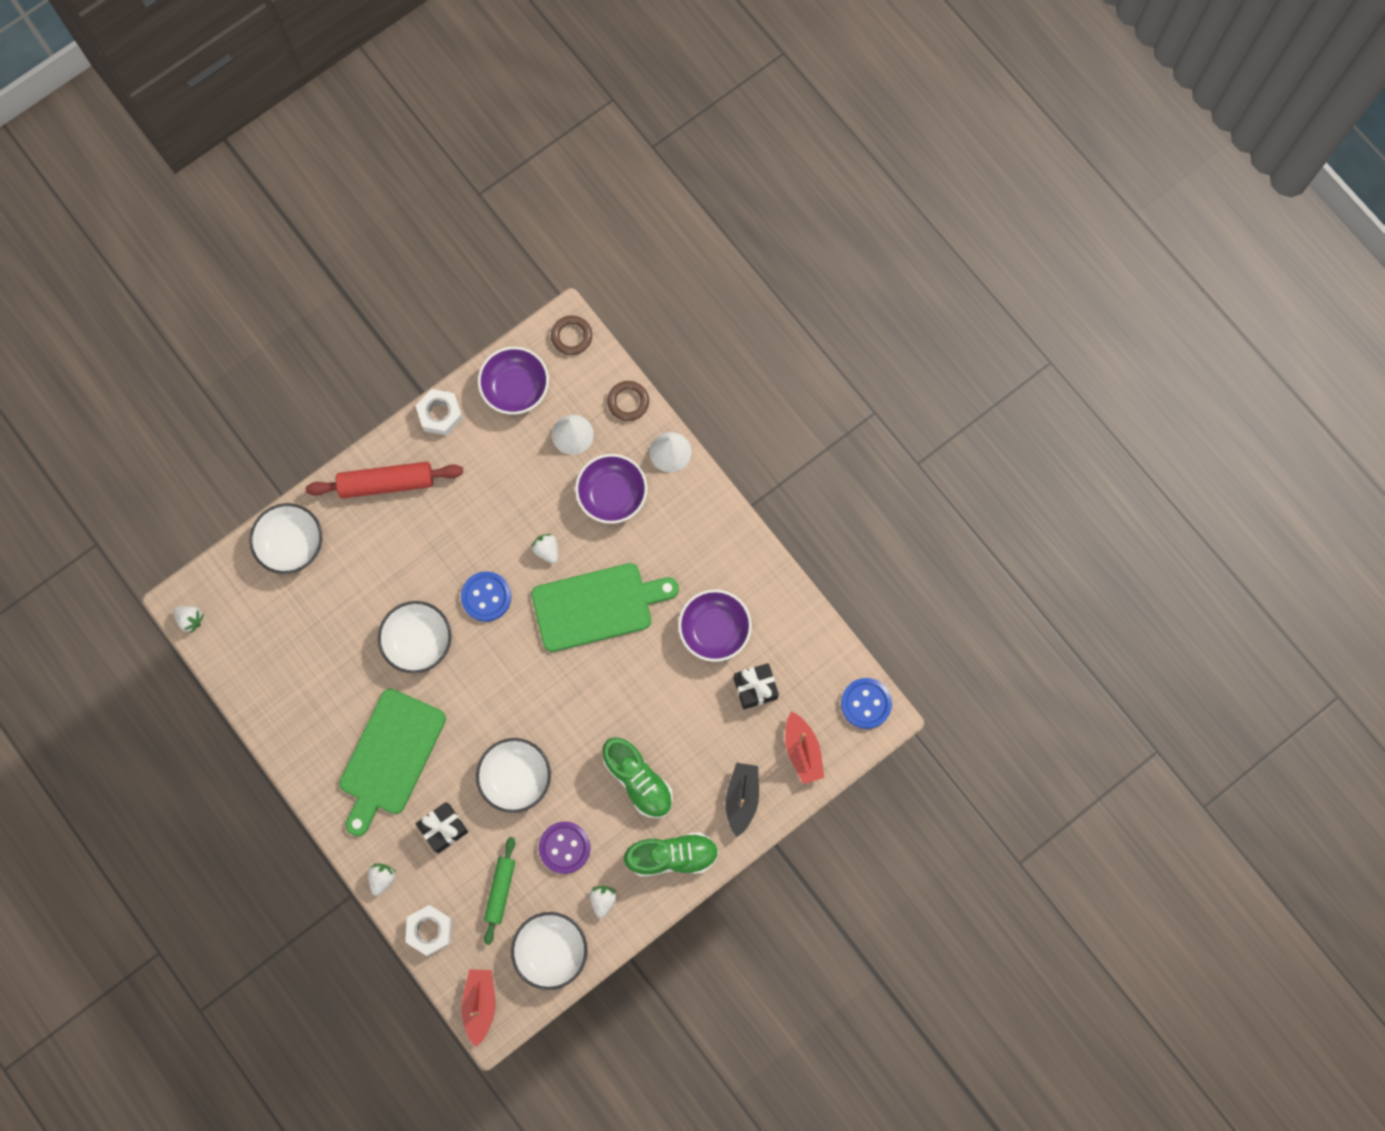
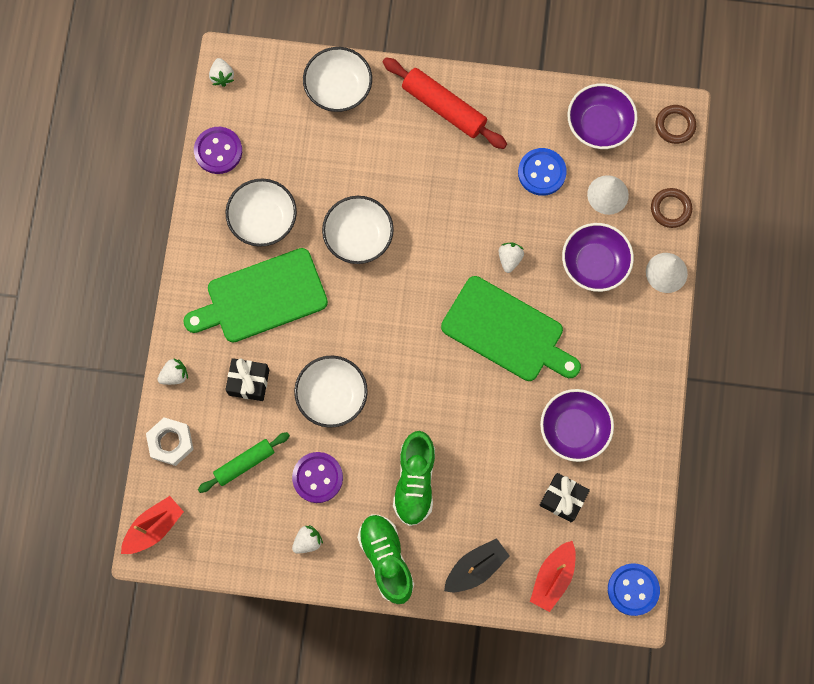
camera: 45 degrees right, 0 degrees up
(245, 679) = (218, 151): none -> purple button
(440, 414) = (527, 94): white nut -> none
(486, 597) = (435, 251): blue button -> blue button (541, 172)
(551, 951) = (237, 540): white bowl -> white bowl (263, 219)
(672, 856) = (386, 559): green shoe -> green shoe turned 150 degrees counterclockwise

